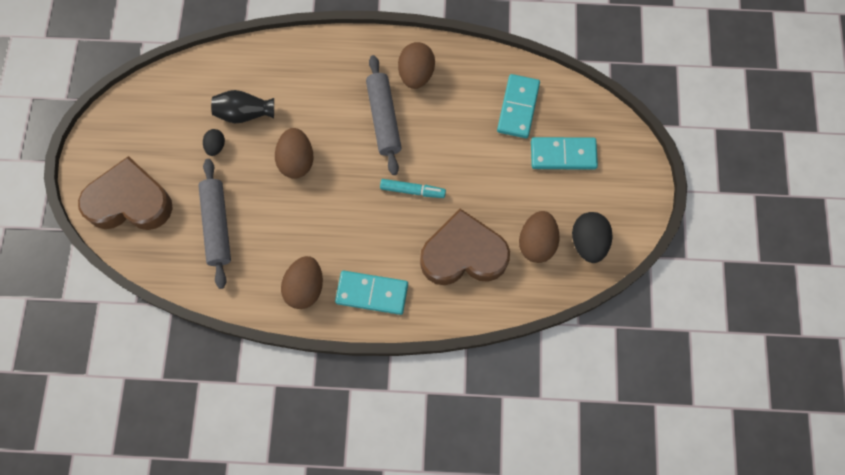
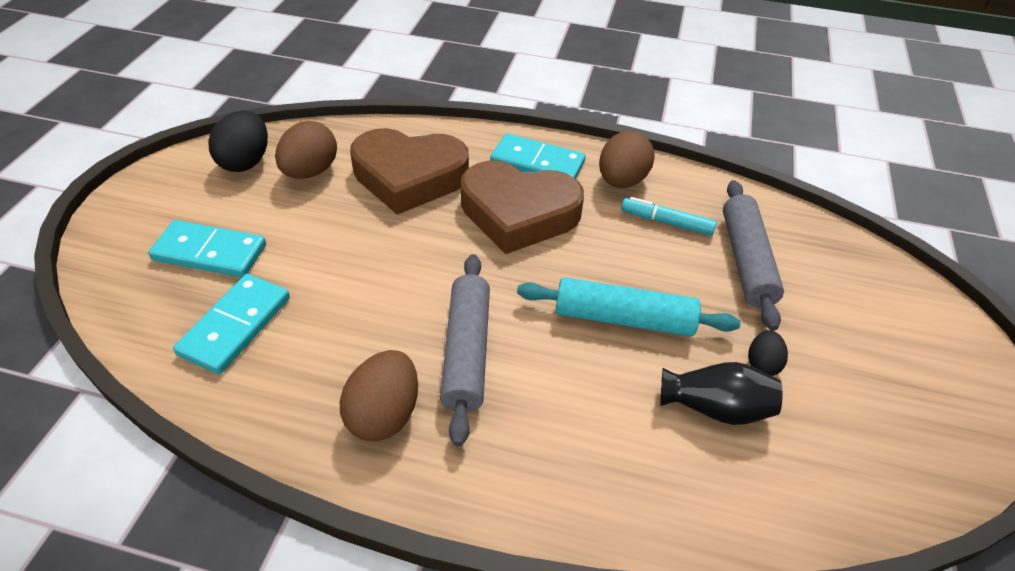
camera: 170 degrees left, 25 degrees down
(130, 201) = (891, 312): brown heart -> brown heart (518, 213)
(296, 161) = (623, 318): brown egg -> turquoise rolling pin
(412, 190) = (452, 250): turquoise marker -> turquoise marker (666, 222)

